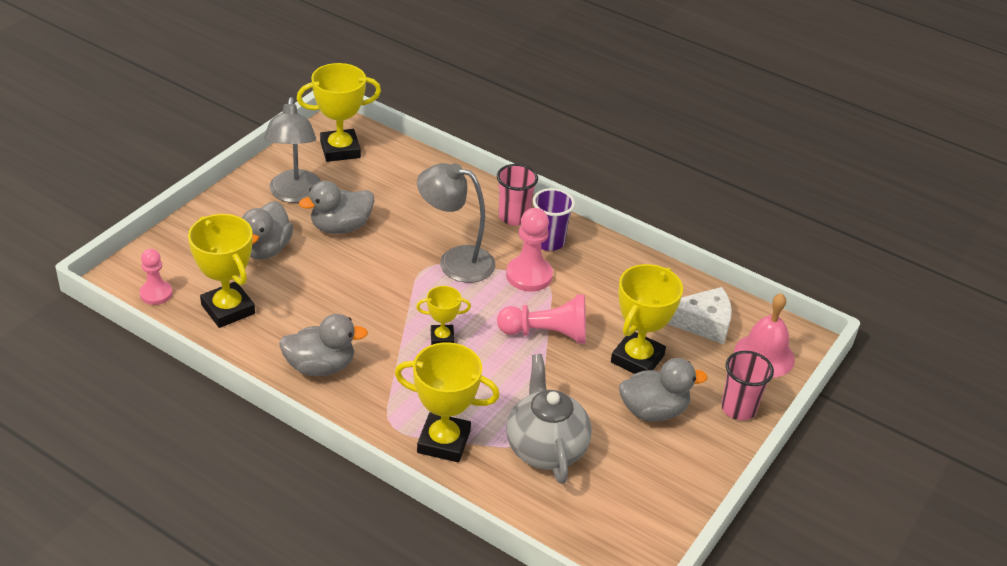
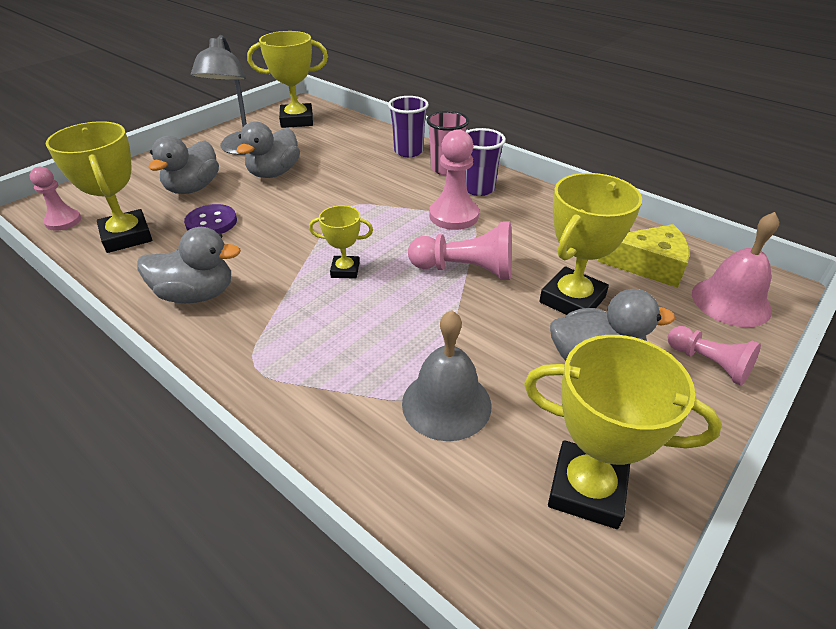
camera: 10 degrees right, 0 degrees up
(301, 290) = (211, 222): none -> purple button
(340, 227) = (274, 173): grey duck -> grey duck turned 45 degrees counterclockwise
(443, 442) = (312, 389): yellow trophy -> yellow trophy (587, 489)
(455, 261) = (379, 202): grey lamp -> none
(472, 194) = (408, 151): none -> purple cup
(545, 448) = (446, 403): grey teapot -> grey bell
(702, 323) = (649, 265): white cheese -> yellow cheese
(738, 408) = (709, 363): pink cup -> pink pawn

